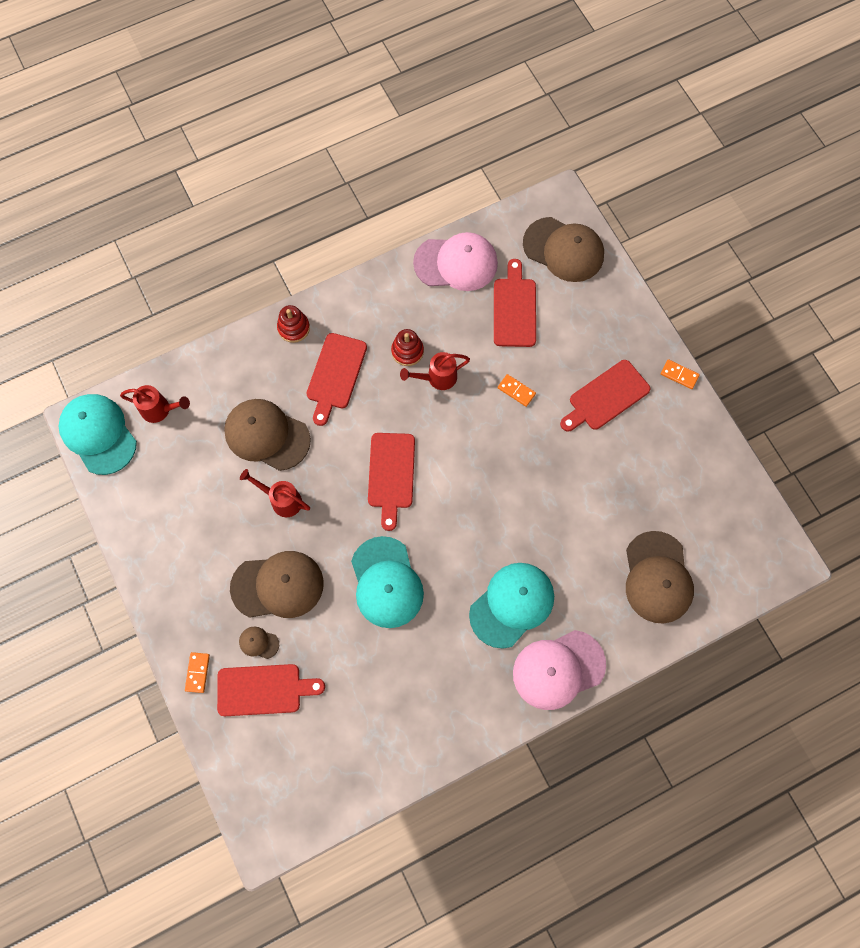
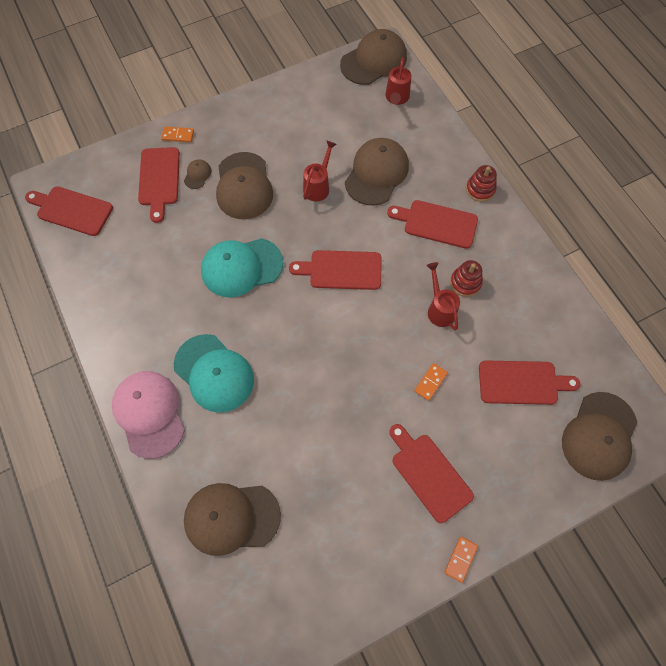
camera: 90 degrees right, 5 degrees down
(98, 434) = (374, 61): turquoise cap -> brown cap
(304, 796) = (72, 210): none -> red cutting board
(456, 263) = (566, 327): pink cap -> none

